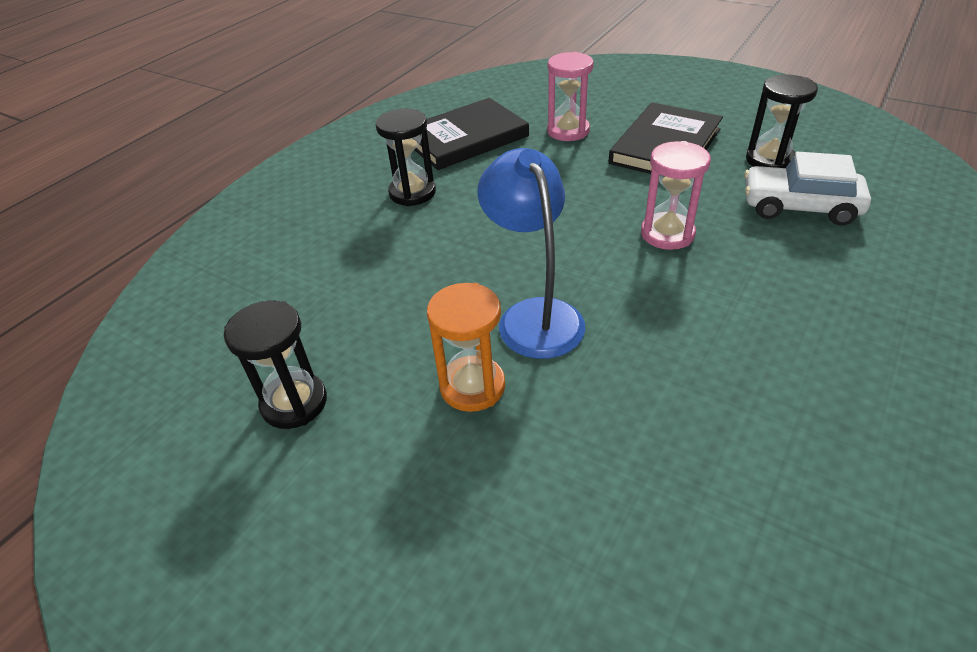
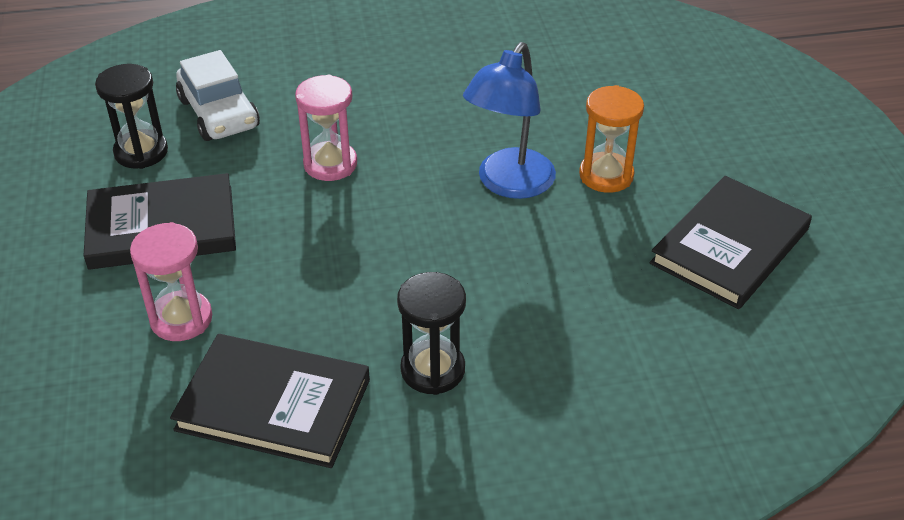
camera: 135 degrees left, 0 degrees up
(294, 403) = (730, 246): black hourglass -> black book

